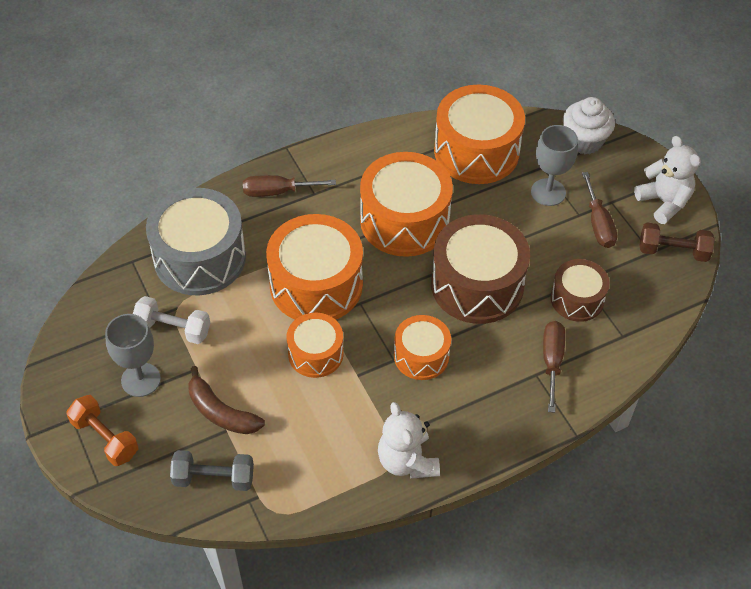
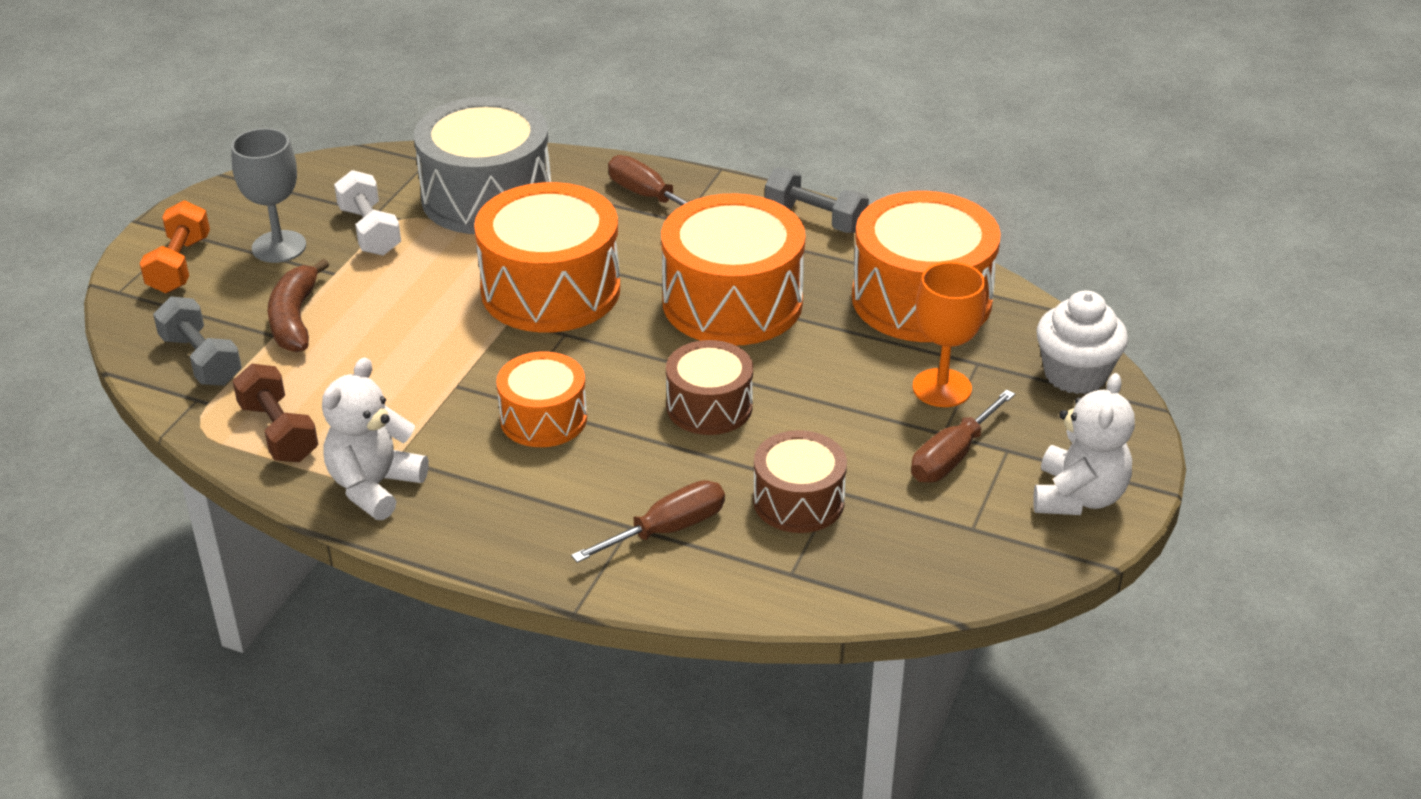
camera: 50 degrees right, 15 degrees down
(315, 353) = (451, 340): orange drum -> none
(371, 142) = (815, 218): none -> grey dumbbell
(477, 285) = (709, 406): brown drum -> brown drum, size x0.57
(548, 192) = (942, 388): grey goblet -> orange goblet
(673, 251) = (1003, 548): brown dumbbell -> brown dumbbell (279, 432)

